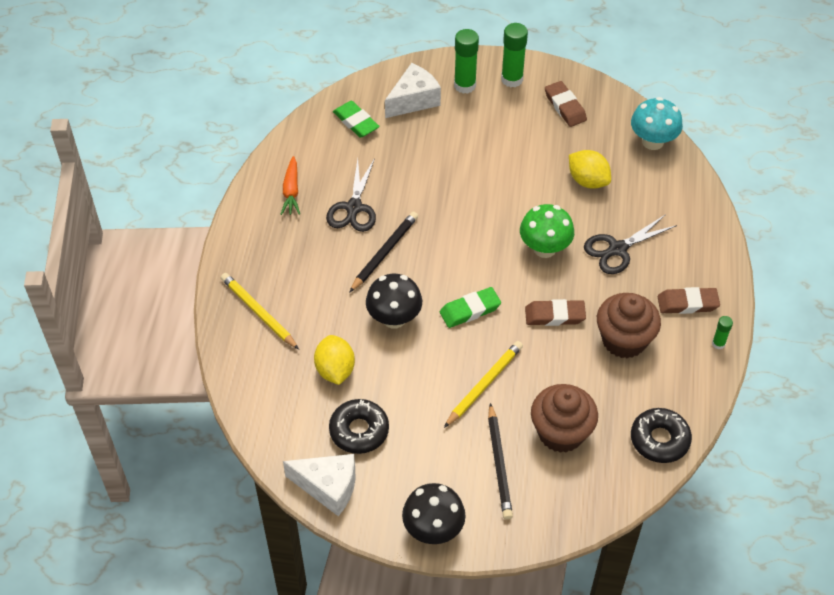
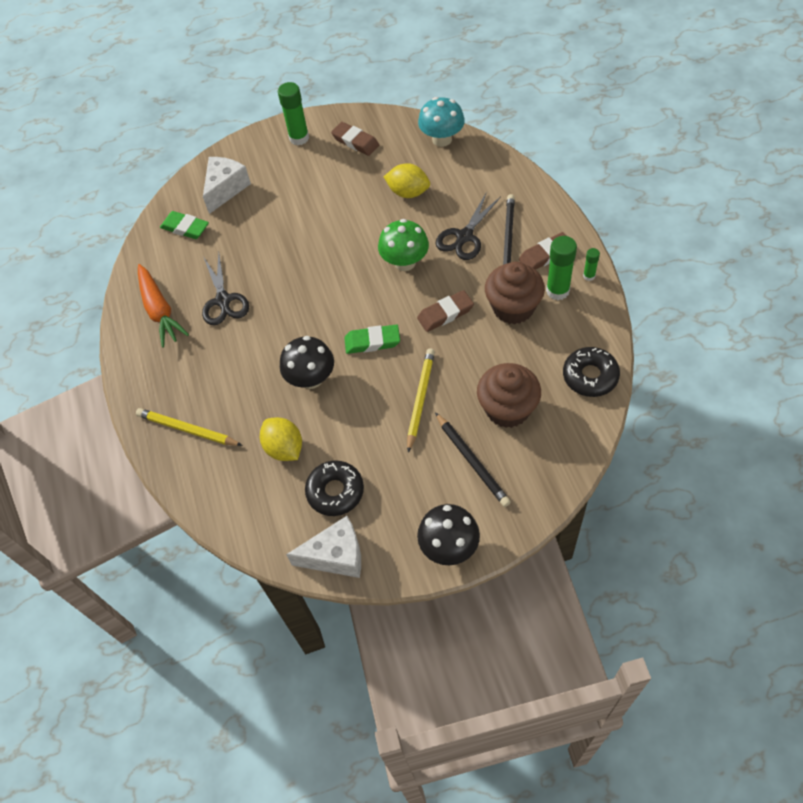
camera: 20 degrees left, 5 degrees up
(291, 191) = (160, 310): orange carrot -> orange carrot, size x1.51
(384, 253) = (271, 326): black pencil -> black pencil (508, 237)
(465, 85) = (262, 159): green glue stick -> green glue stick (557, 291)
(470, 310) = (372, 342): green eraser -> green eraser turned 45 degrees clockwise

